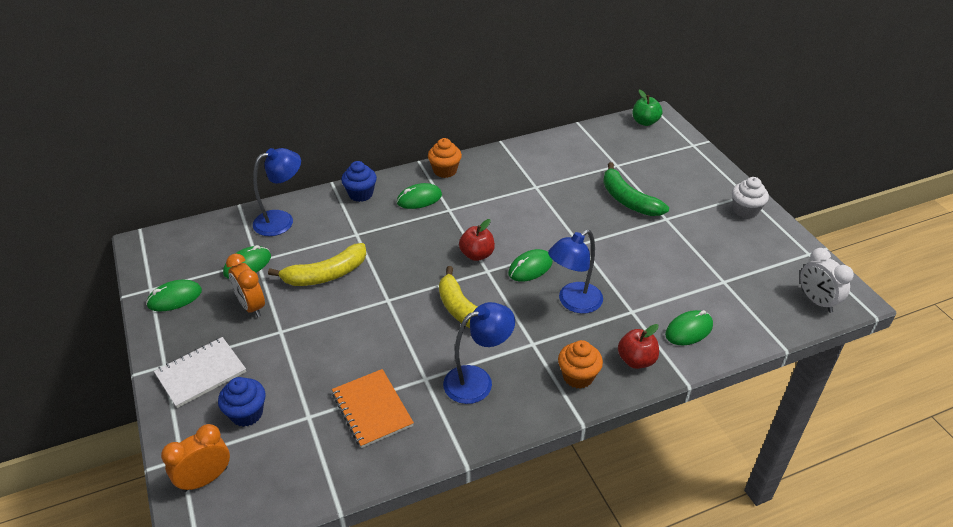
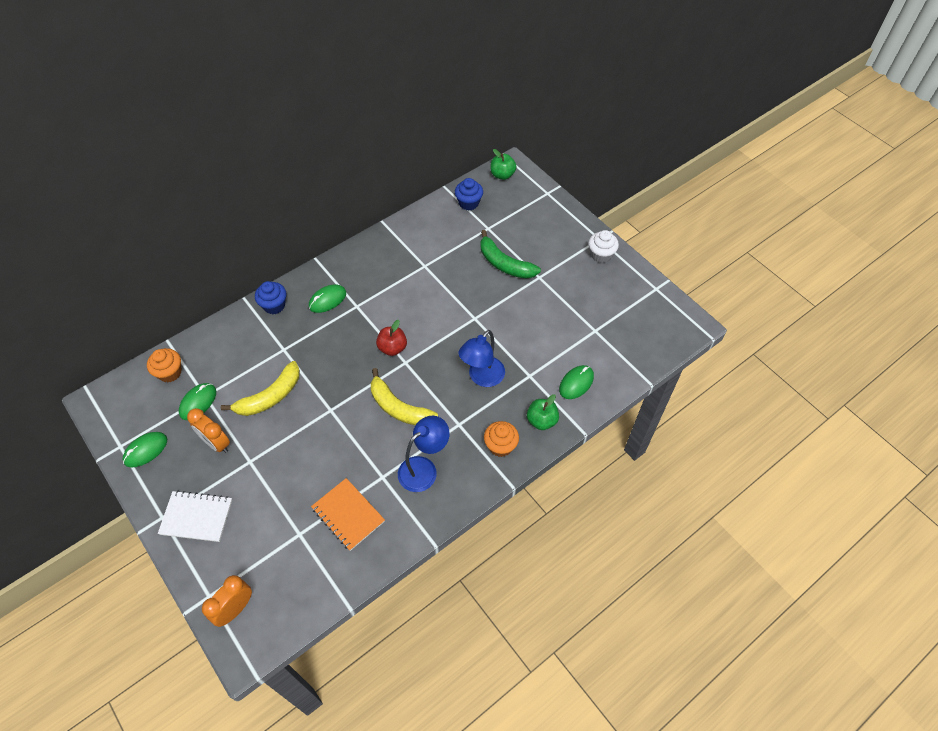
camera: 15 degrees left, 15 degrees up
(201, 373) = (196, 517): white notebook -> white notebook turned 60 degrees clockwise
(246, 413) = (248, 544): blue cupcake -> blue cupcake (468, 203)
(281, 220) = (212, 349): blue lamp -> none
(445, 171) = (341, 264): orange cupcake -> orange cupcake (170, 372)
(530, 268) = (439, 351): green mouse -> none
(636, 360) = (541, 420): red apple -> green apple
(816, 301) = (667, 333): white clock -> none

